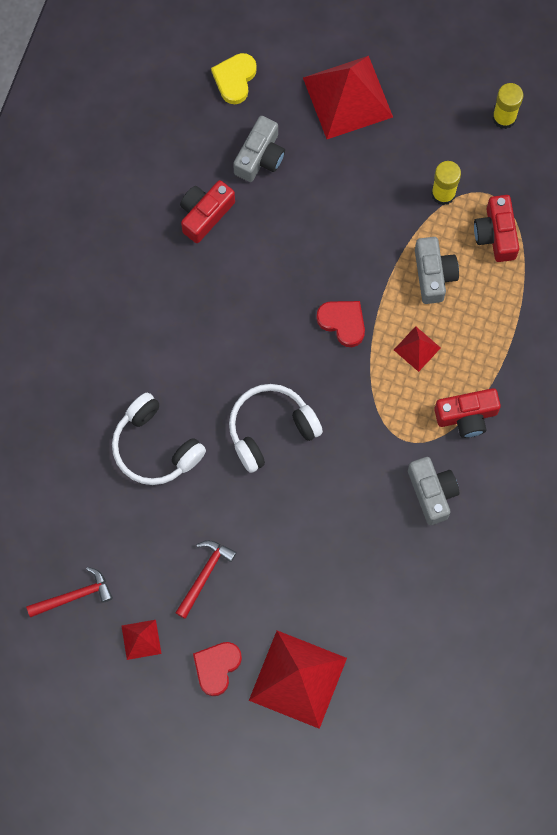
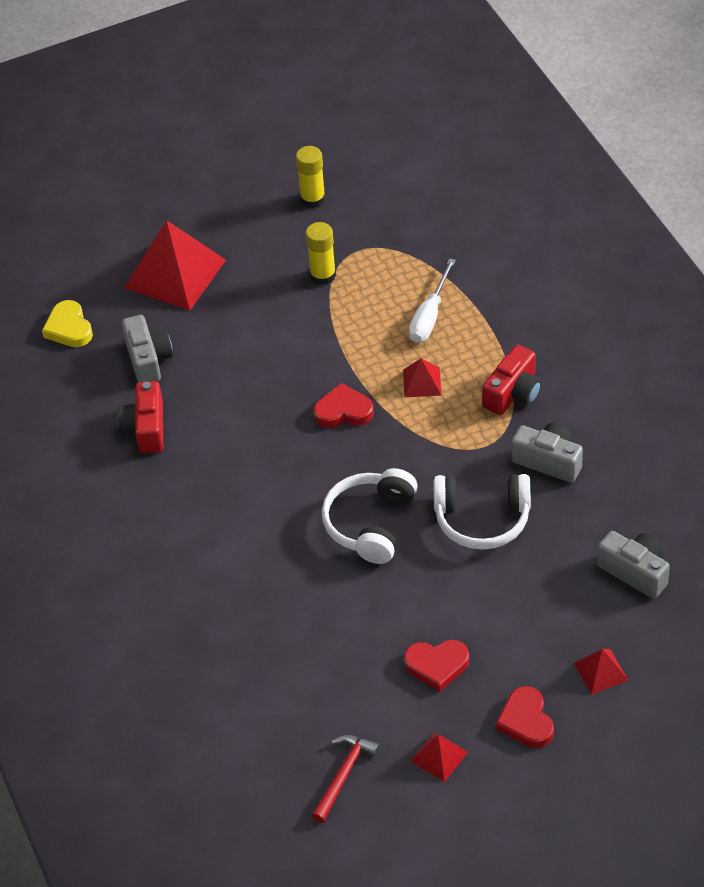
camera: 40 degrees left, 25 degrees down
(155, 447) = (288, 612): white headphones -> white headphones (482, 519)
(204, 575) = (437, 665): red hammer -> red heart
(297, 679) = (600, 671): red pyramid -> red pyramid, size x0.46
(433, 274) = (377, 328): grey camera -> grey camera (635, 572)
(478, 298) = (429, 316): none -> white screwdriver
(496, 234) = (394, 269): red camera -> none

